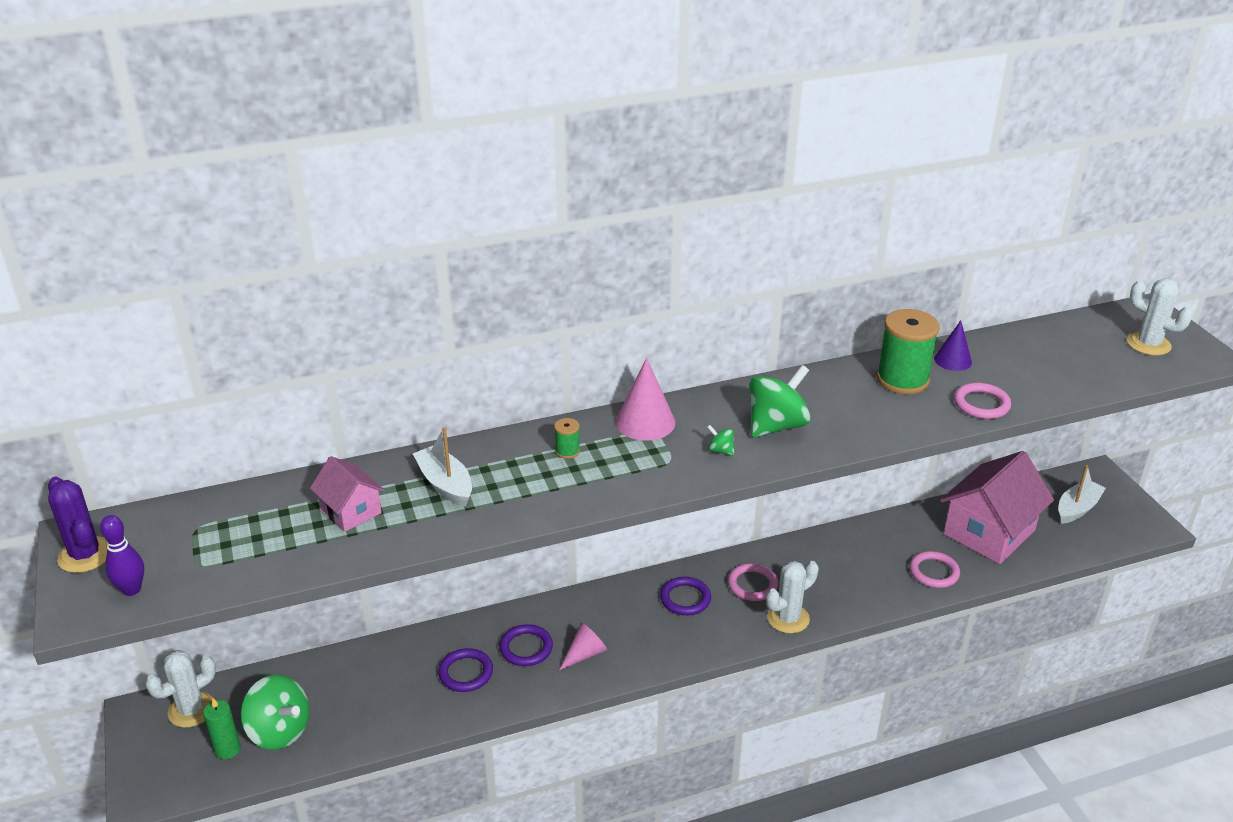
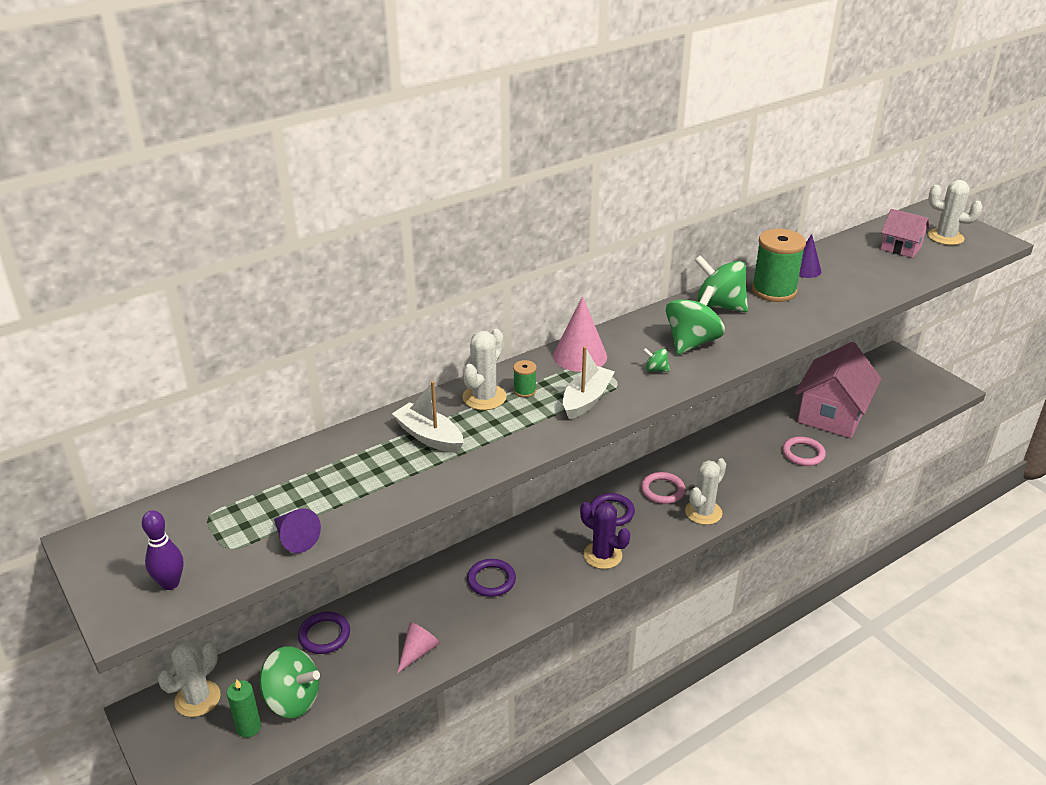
camera: 15 degrees left, 0 degrees up
(85, 555) = (106, 560): purple cactus -> purple cactus (602, 555)
(266, 567) = (295, 538): none -> purple cone
(351, 511) = (352, 474): pink house -> pink house (901, 247)
(466, 673) = (446, 612): purple ring -> purple ring (324, 635)
(522, 451) = (484, 397): none -> white cactus
(585, 654) = (545, 575): pink cone -> pink cone (418, 651)
(829, 388) = (719, 305): none -> green spinning top
(981, 404) = (845, 301): pink ring -> none
(1077, 508) = (890, 385): white boat -> white boat (586, 400)

